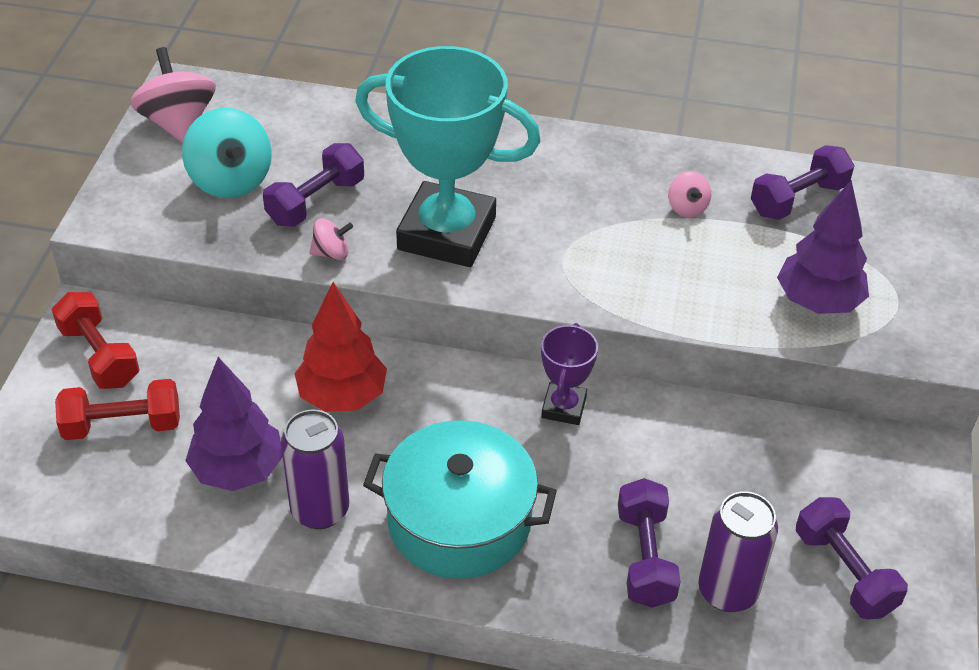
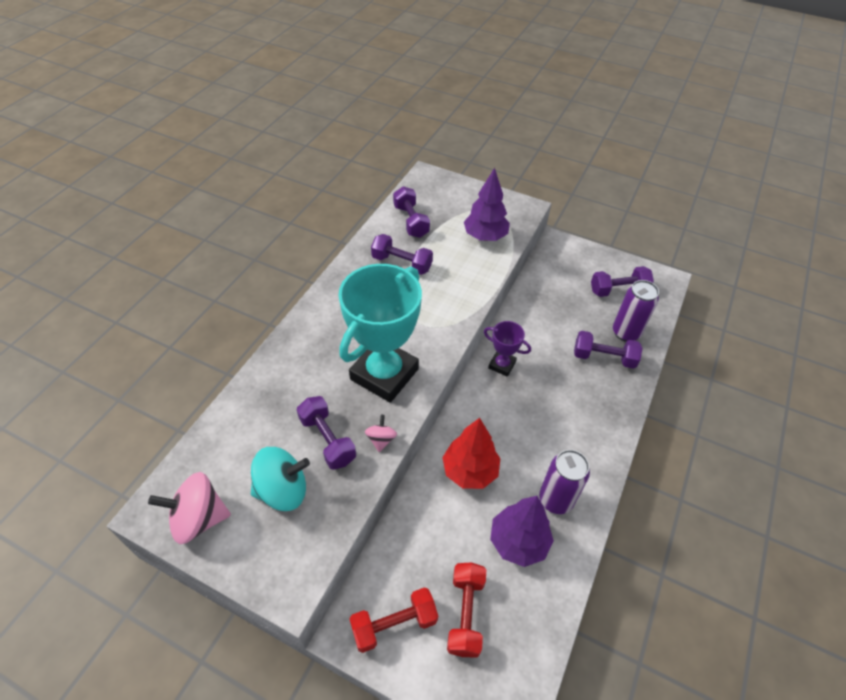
camera: 75 degrees left, 5 degrees up
(459, 520) = (572, 430): turquoise pot -> none
(687, 208) = (402, 263): pink spinning top -> purple dumbbell

